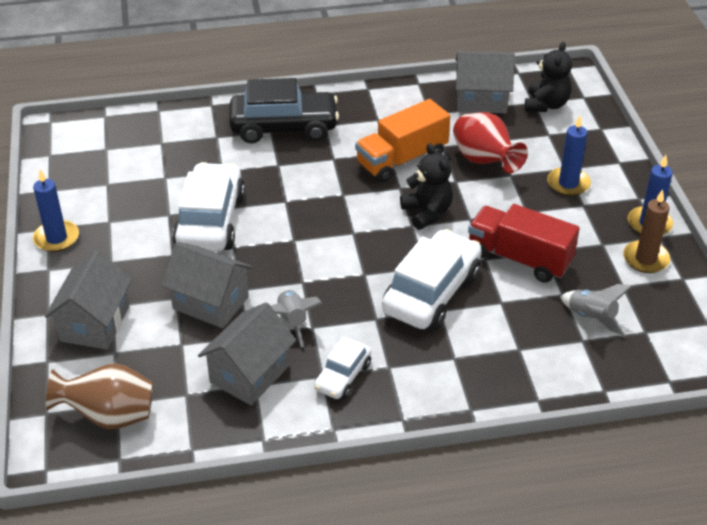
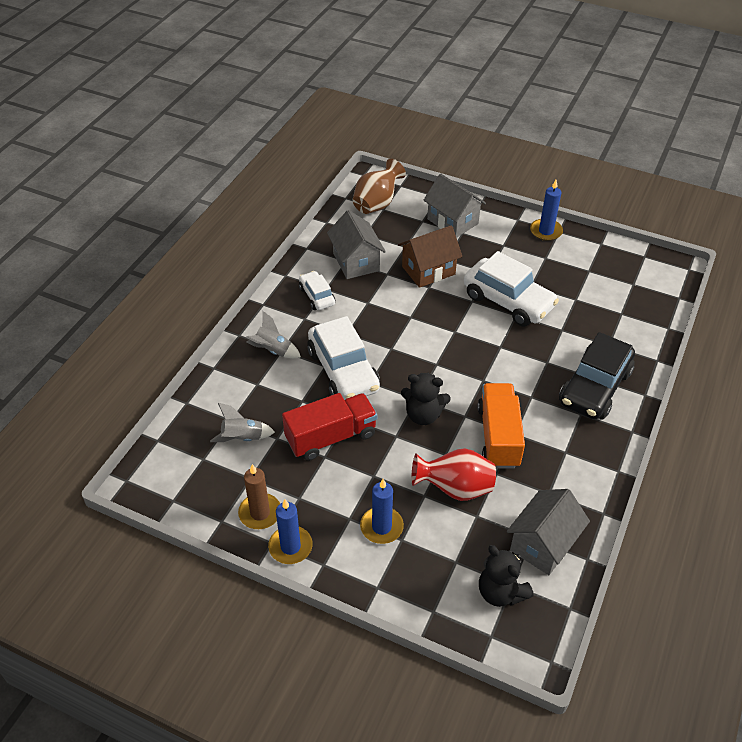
camera: 125 degrees right, 5 degrees up
(210, 303) = (428, 270): grey house -> brown house
(293, 322) = (379, 296): grey rocket -> grey rocket (273, 351)

